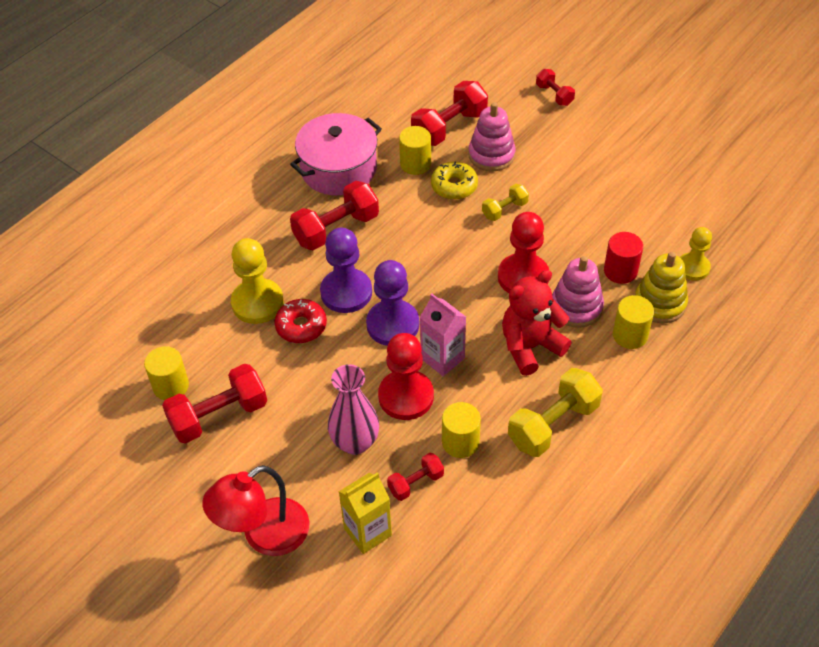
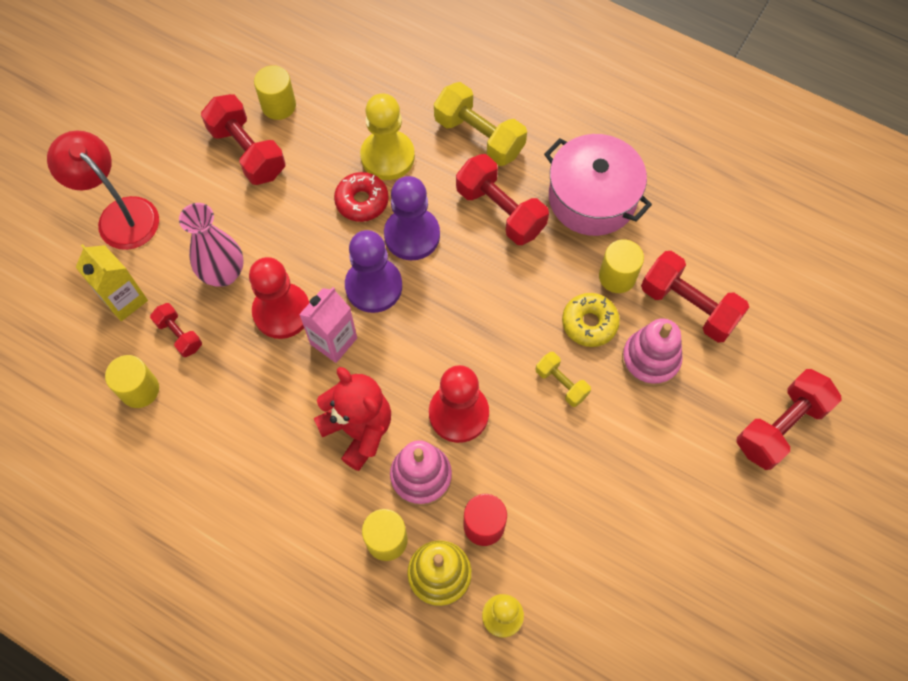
camera: 80 degrees right, 15 degrees up
(460, 442) = (229, 371): yellow cylinder -> yellow cylinder (140, 390)
(553, 424) = (256, 461): yellow dumbbell -> yellow dumbbell (479, 136)
(554, 95) = (780, 426): red dumbbell -> red dumbbell, size x1.82

